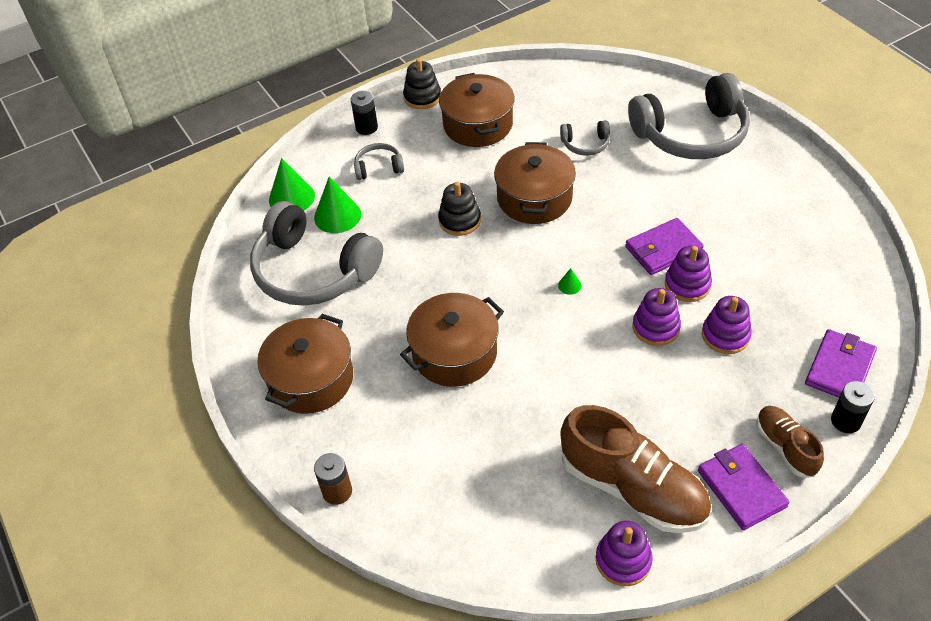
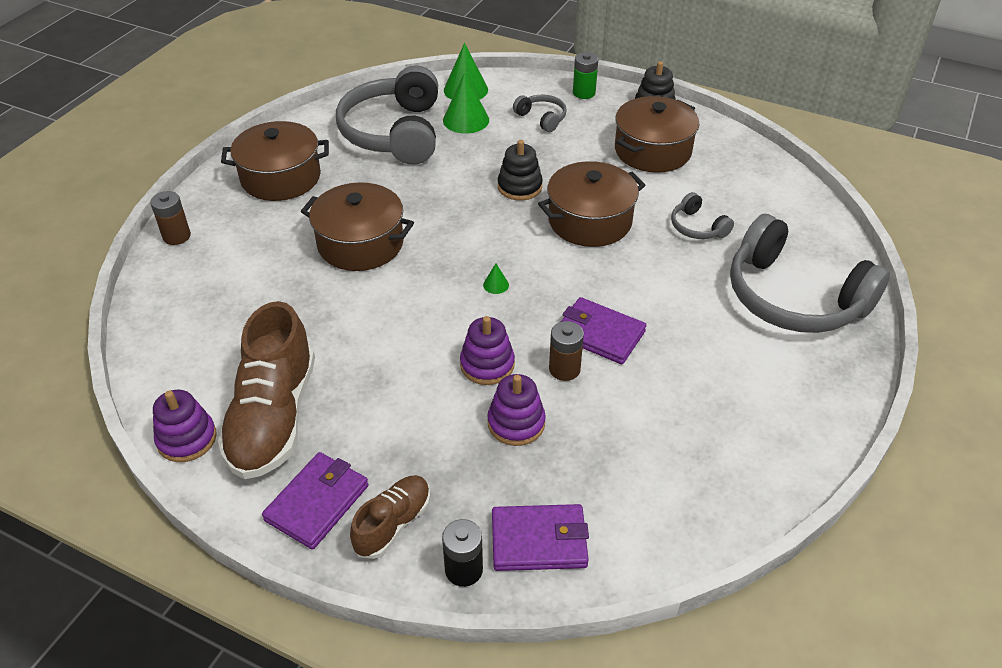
camera: 55 degrees right, 5 degrees down
(366, 127) = (584, 93): black battery -> green battery
(687, 285) = (564, 369): purple stacking toy -> brown battery

